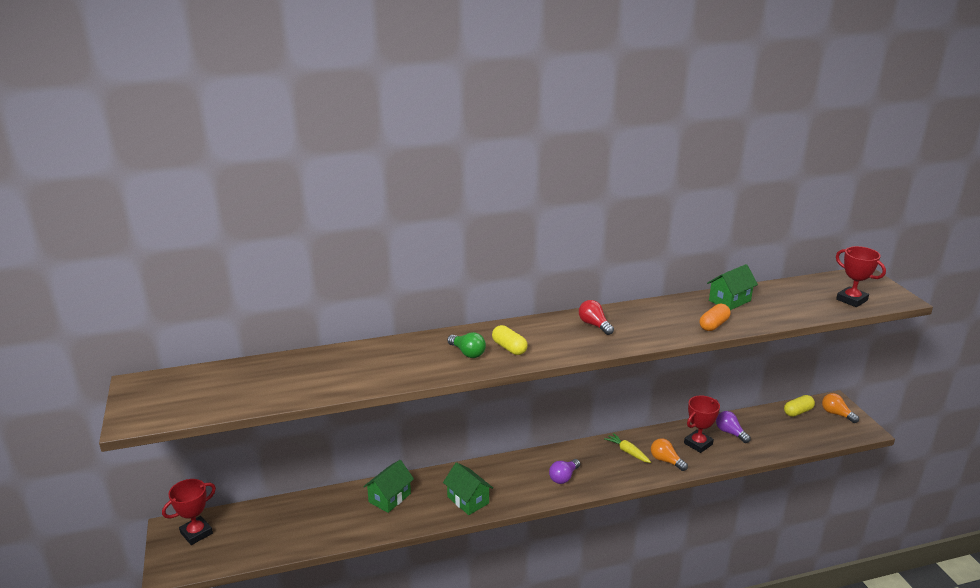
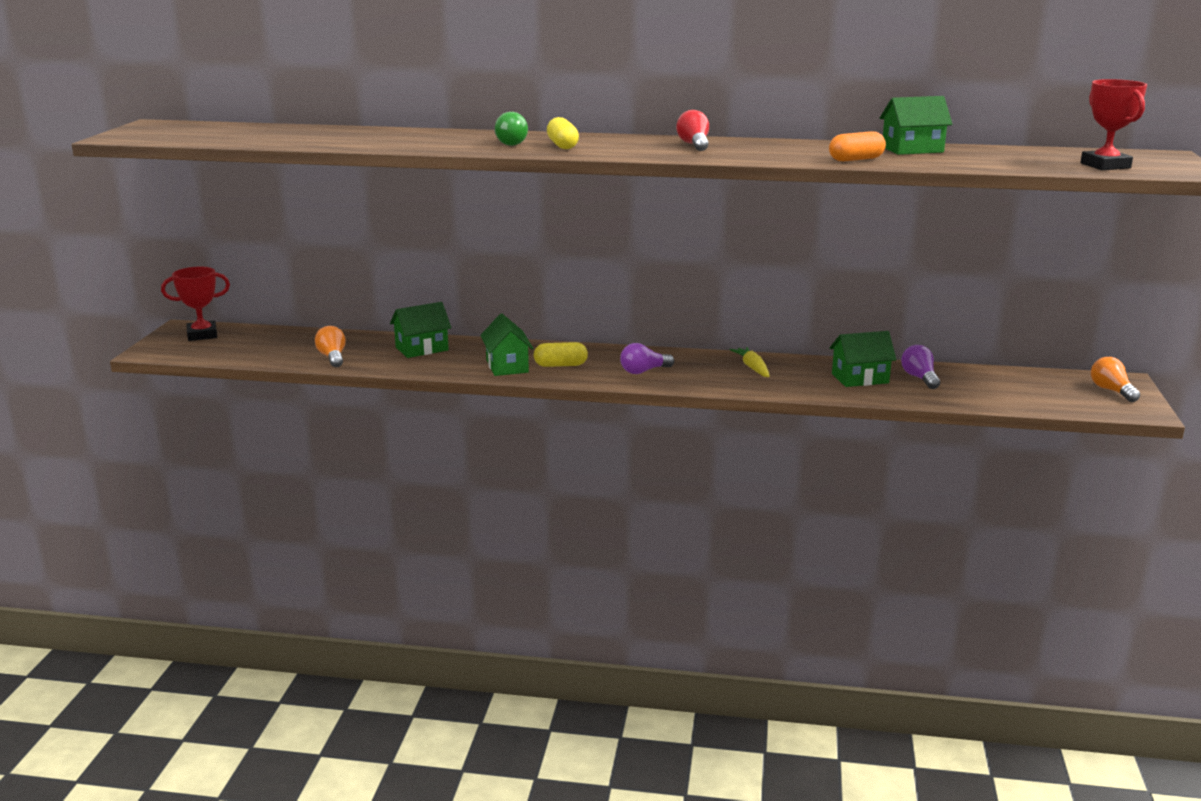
camera: 25 degrees right, 5 degrees down
(666, 461) = (796, 383): orange light bulb -> orange light bulb (332, 357)
(698, 444) = (860, 378): red trophy -> green house
(798, 412) = (1050, 379): yellow capsule -> yellow capsule (560, 365)

